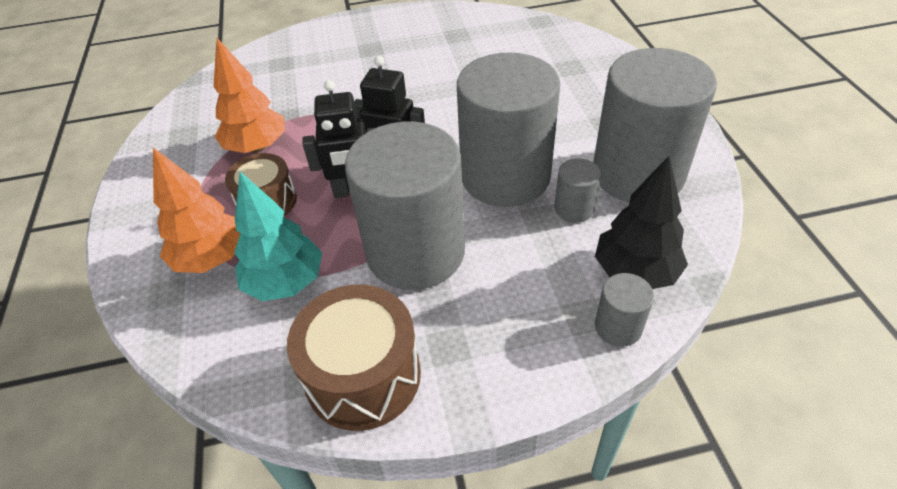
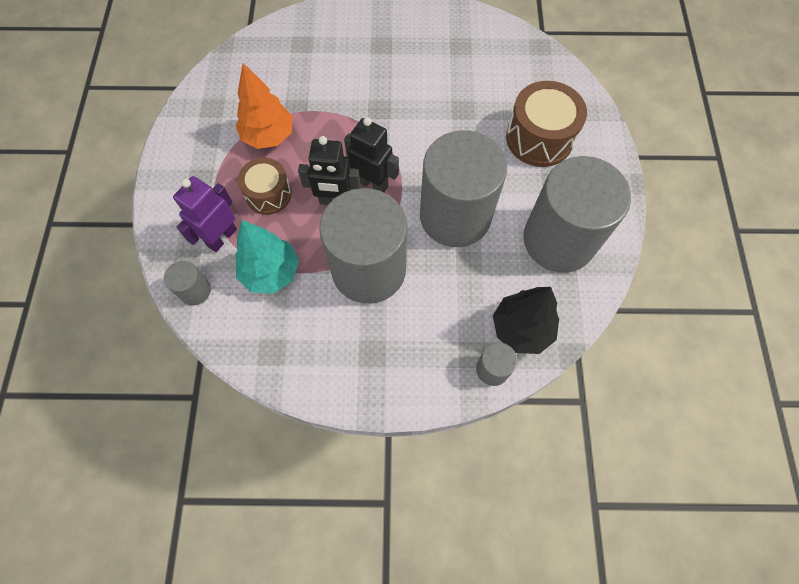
camera: 10 degrees right, 20 degrees up
(212, 258) = (222, 237): orange tree -> purple robot
(363, 376) = (310, 361): brown drum -> brown drum (539, 138)
(574, 208) = (497, 261): grey cylinder -> grey cylinder (195, 291)

